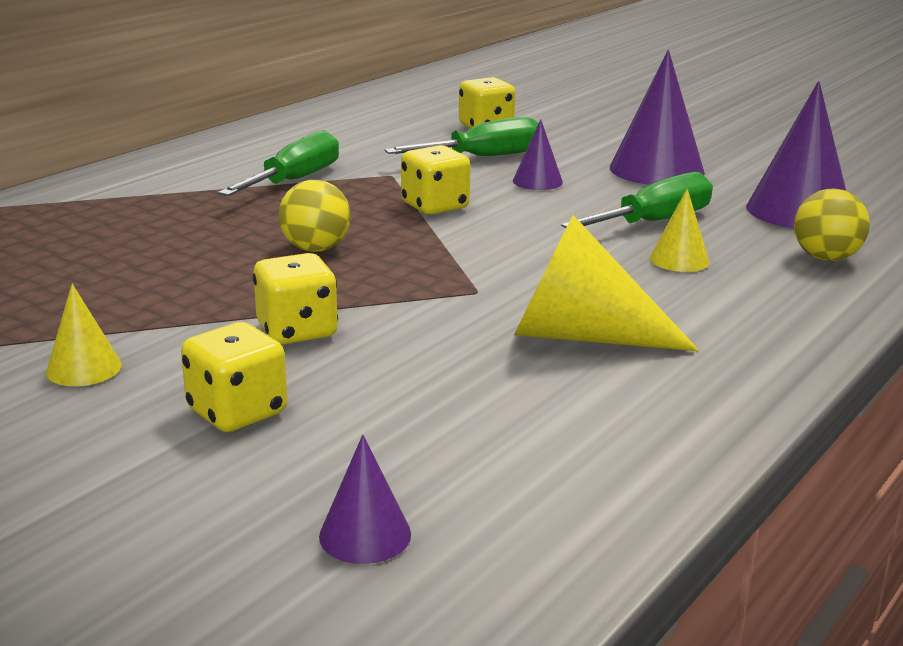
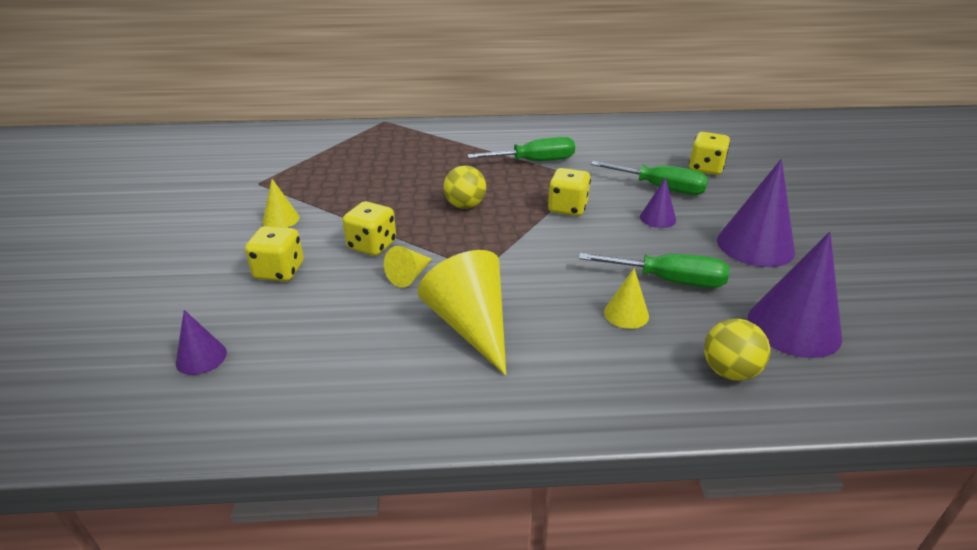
camera: 50 degrees right, 10 degrees up
(416, 333) = (409, 276): none -> yellow cone

